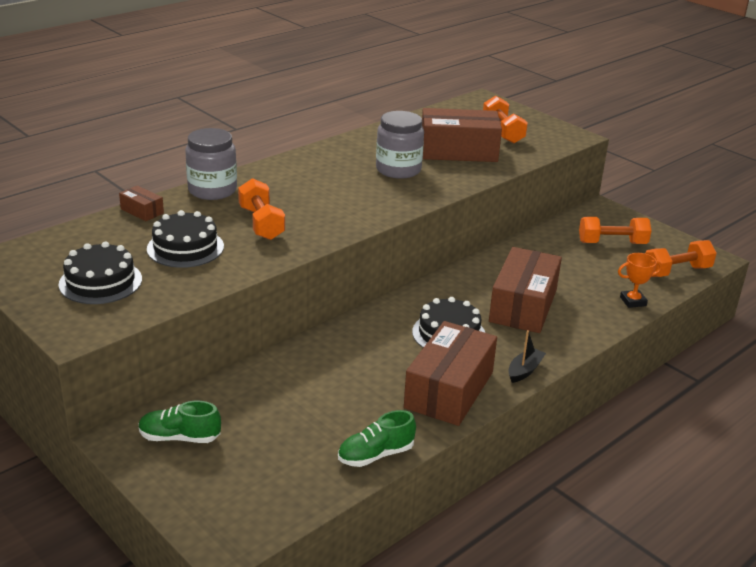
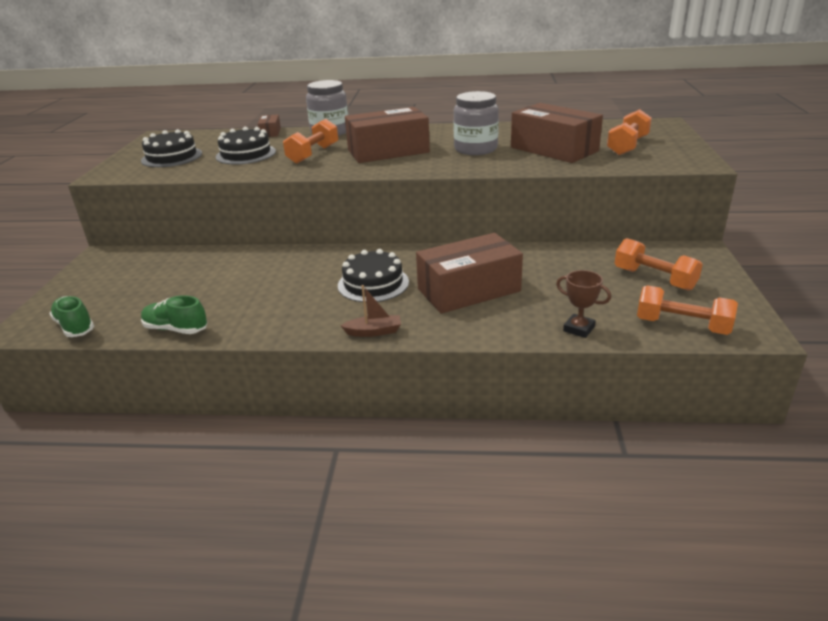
camera: 50 degrees right, 0 degrees up
(179, 437) = (121, 268): green shoe -> green shoe (75, 326)
(449, 390) = (297, 316): brown box -> brown box (388, 151)
(524, 370) = (374, 332): black boat -> brown boat
(633, 301) = (579, 329): orange trophy -> brown trophy

